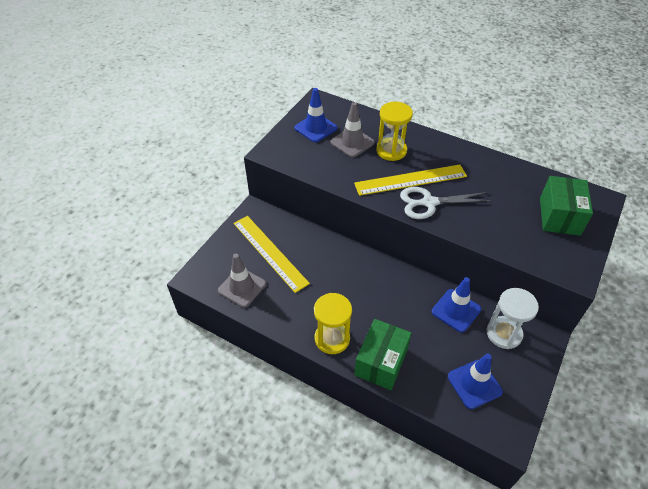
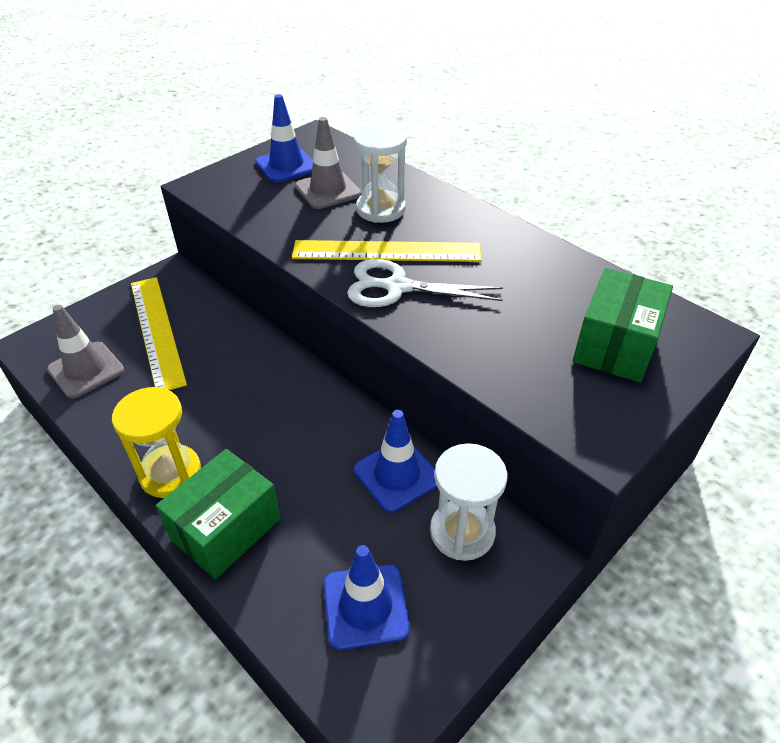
camera: 15 degrees right, 5 degrees down
(391, 151) = (380, 209): yellow hourglass -> white hourglass

